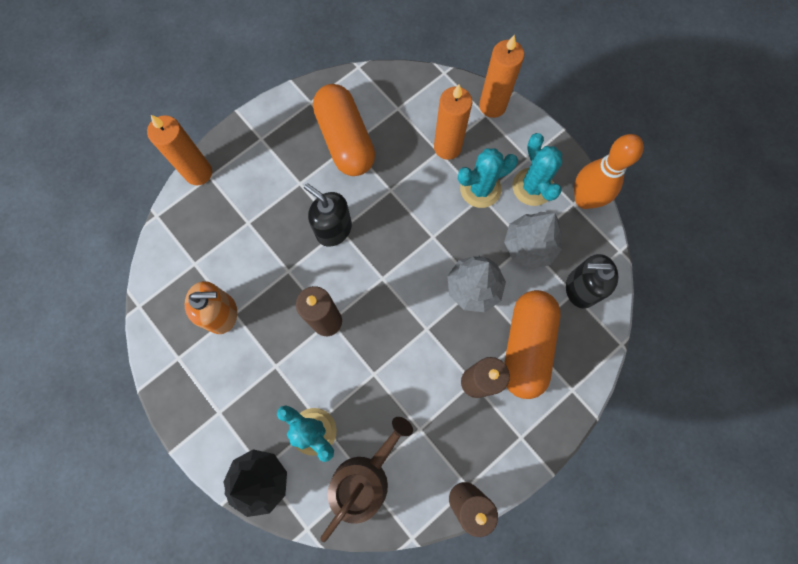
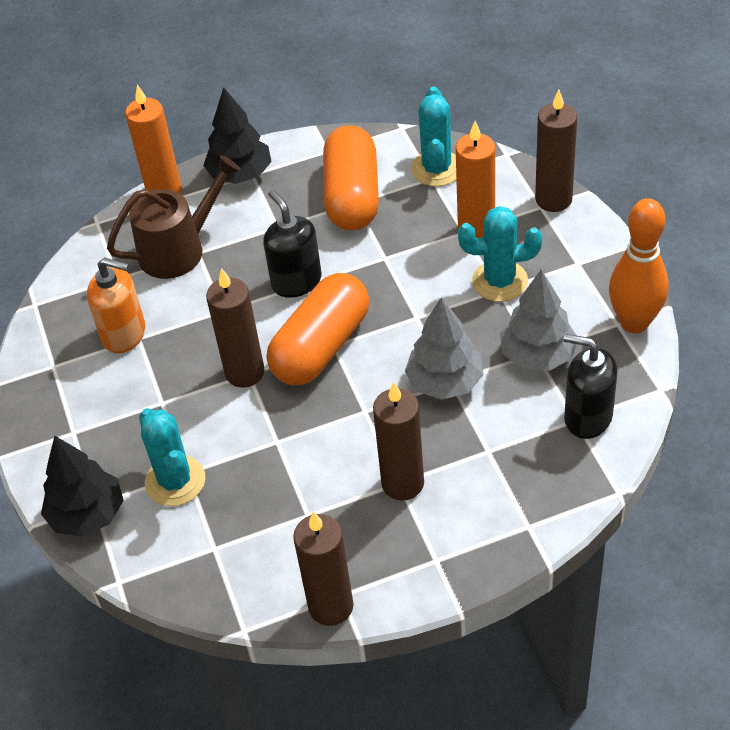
camera: 25 degrees right, 25 degrees down
(251, 141) = (240, 174): none -> black tree
(364, 478) = (214, 548): brown watering can -> brown watering can (179, 249)
(492, 106) = (553, 199): orange candle -> brown candle
(526, 346) = (486, 462): orange capsule -> orange capsule (321, 347)
(532, 187) = (569, 294): turquoise cactus -> turquoise cactus (436, 169)

